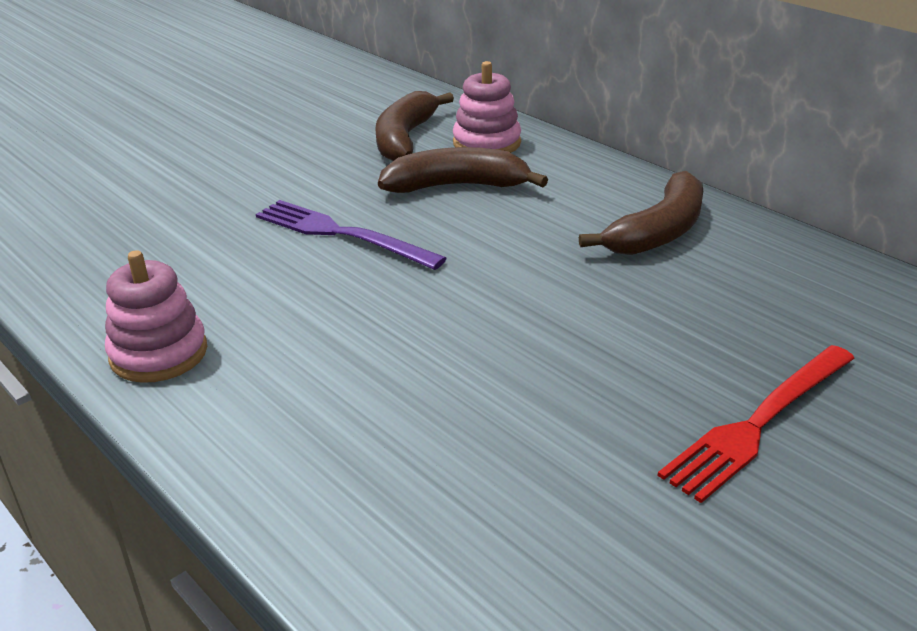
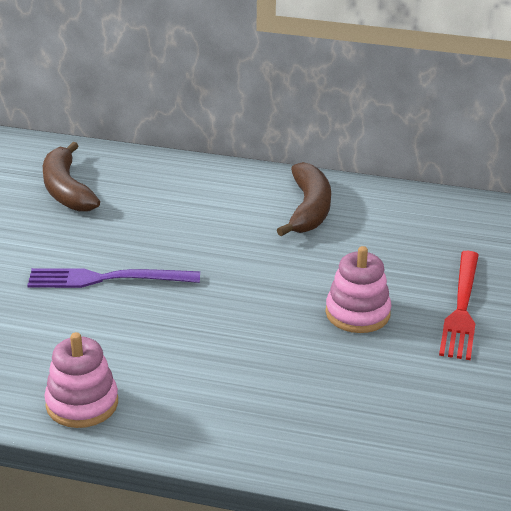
camera: 35 degrees left, 0 degrees up
(457, 186) = (147, 217): brown banana -> none
(486, 143) = (131, 176): pink stacking toy -> pink stacking toy (357, 313)

